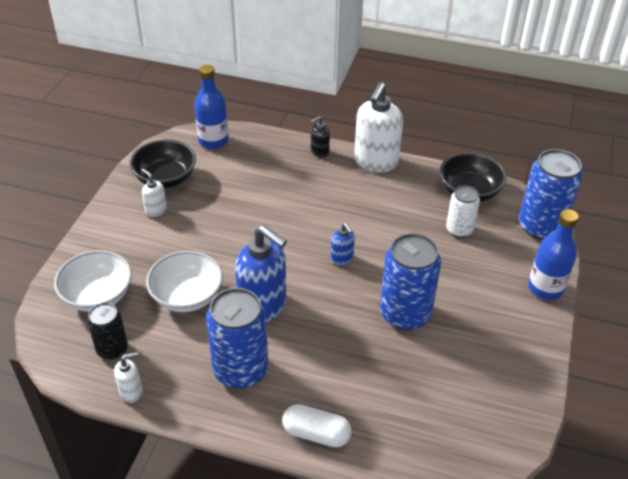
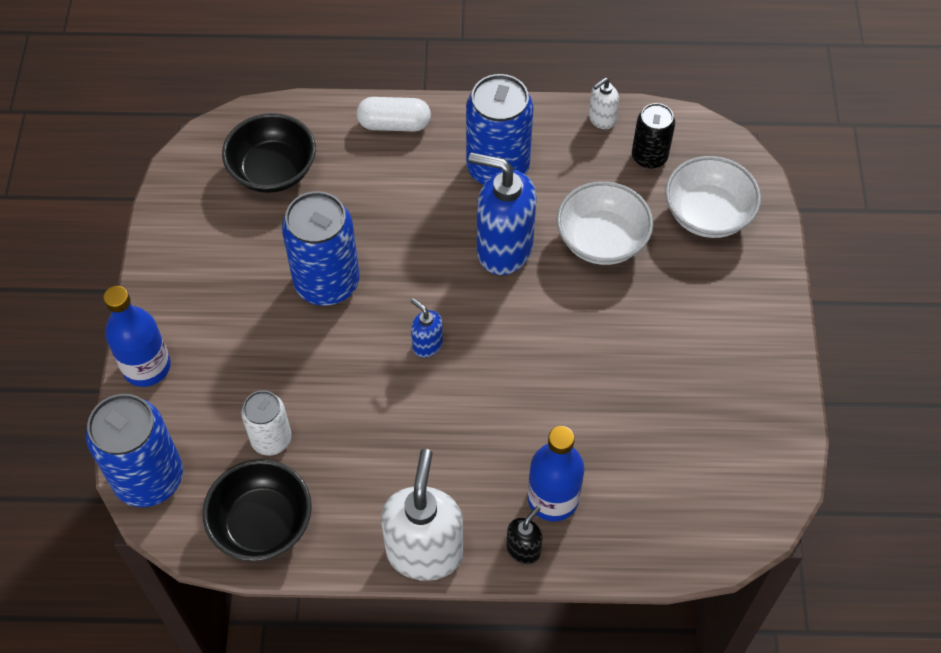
camera: 165 degrees right, 15 degrees up
(156, 210) = (715, 359): white soap dispenser -> none
(165, 178) = (737, 423): black bowl -> black bowl (273, 170)
(213, 141) = (707, 527): blue bottle -> blue bottle (553, 499)

